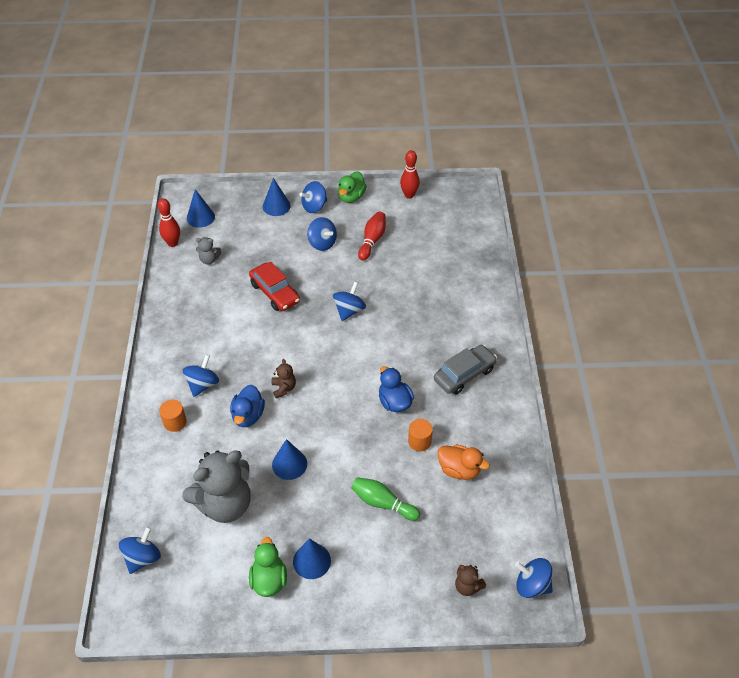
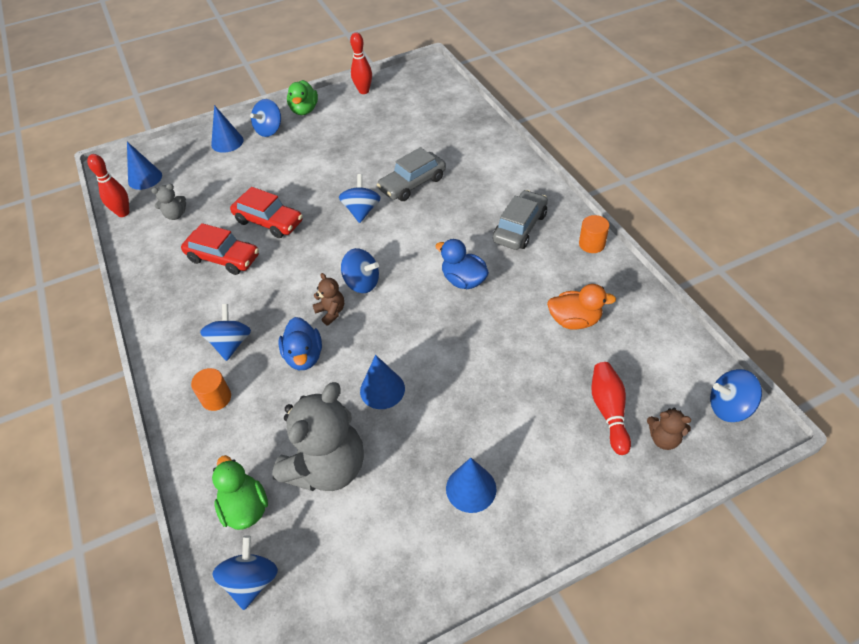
camera: 20 degrees left, 0 degrees up
(228, 311) = (223, 258): none -> red car
(269, 580) = (431, 534): green duck -> green duck (245, 508)
(322, 243) = (296, 159): blue spinning top -> blue spinning top (362, 283)
(372, 240) = (349, 140): red bowling pin -> red bowling pin (608, 411)
(382, 503) = (514, 388): green bowling pin -> none
(401, 301) = (412, 184): none -> grey car
(419, 441) = (514, 309): orange cylinder -> orange cylinder (591, 244)

